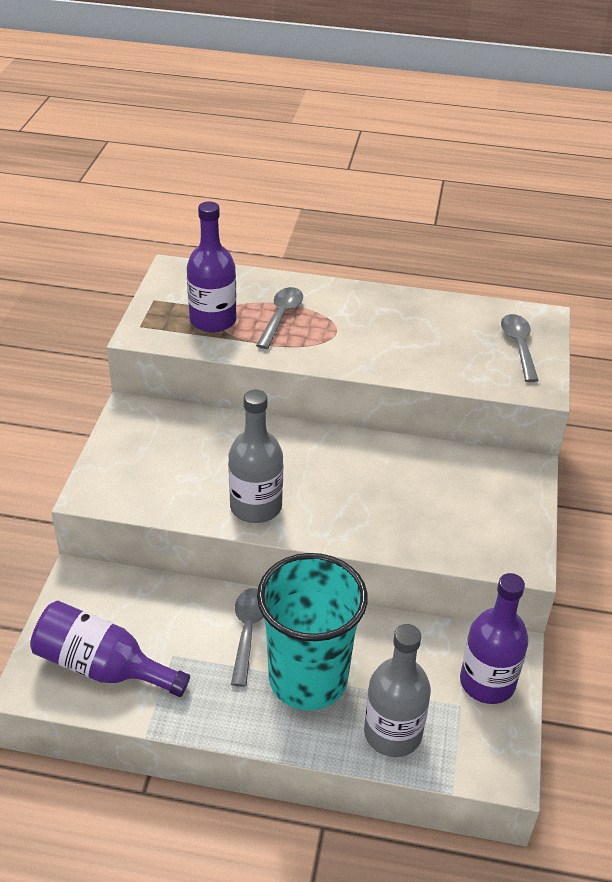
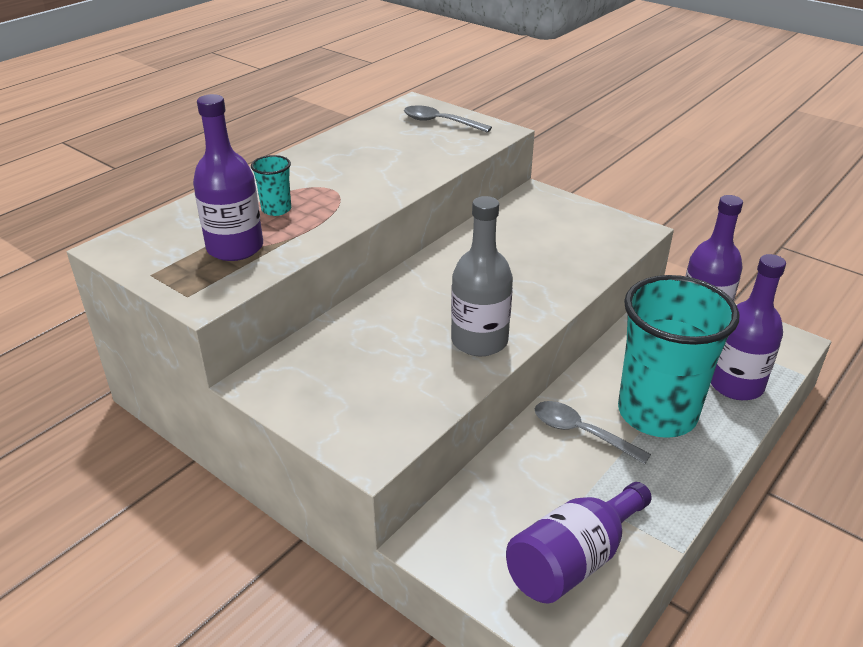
camera: 60 degrees left, 5 degrees down
(281, 317) = (276, 209): grey spoon -> turquoise cup
(392, 733) = (736, 385): grey bottle -> purple bottle

